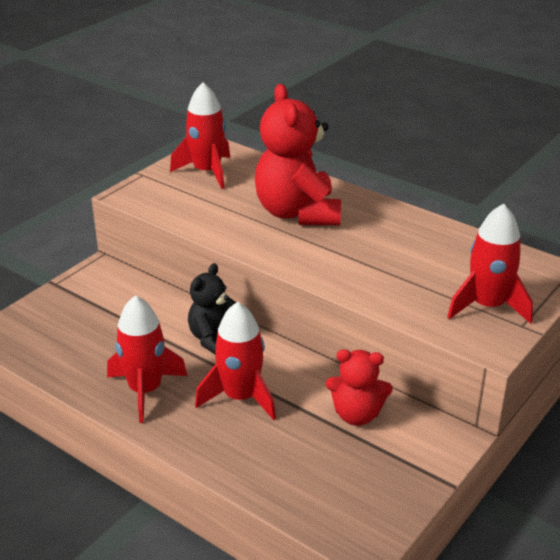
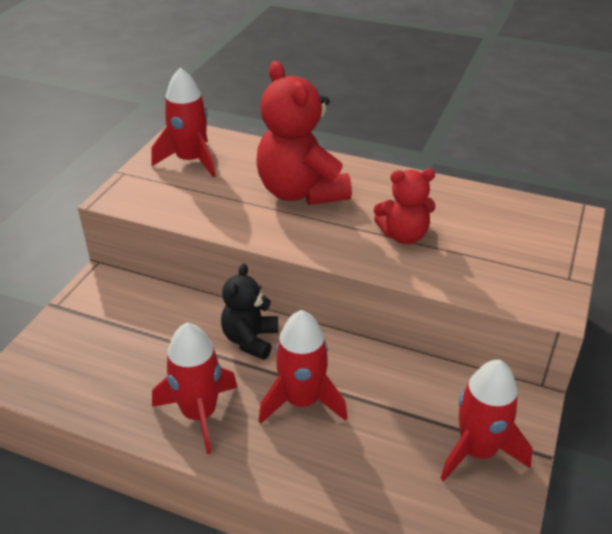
camera: 15 degrees left, 5 degrees up
(356, 414) = (425, 397): red teddy bear -> red teddy bear (404, 235)
(487, 306) = (528, 263): red rocket -> red rocket (477, 451)

